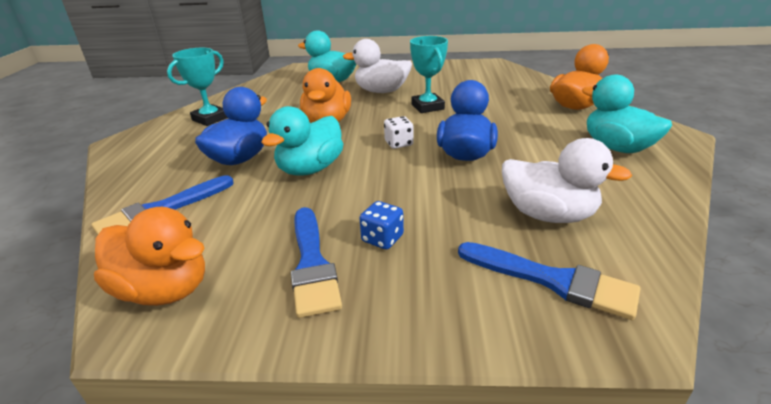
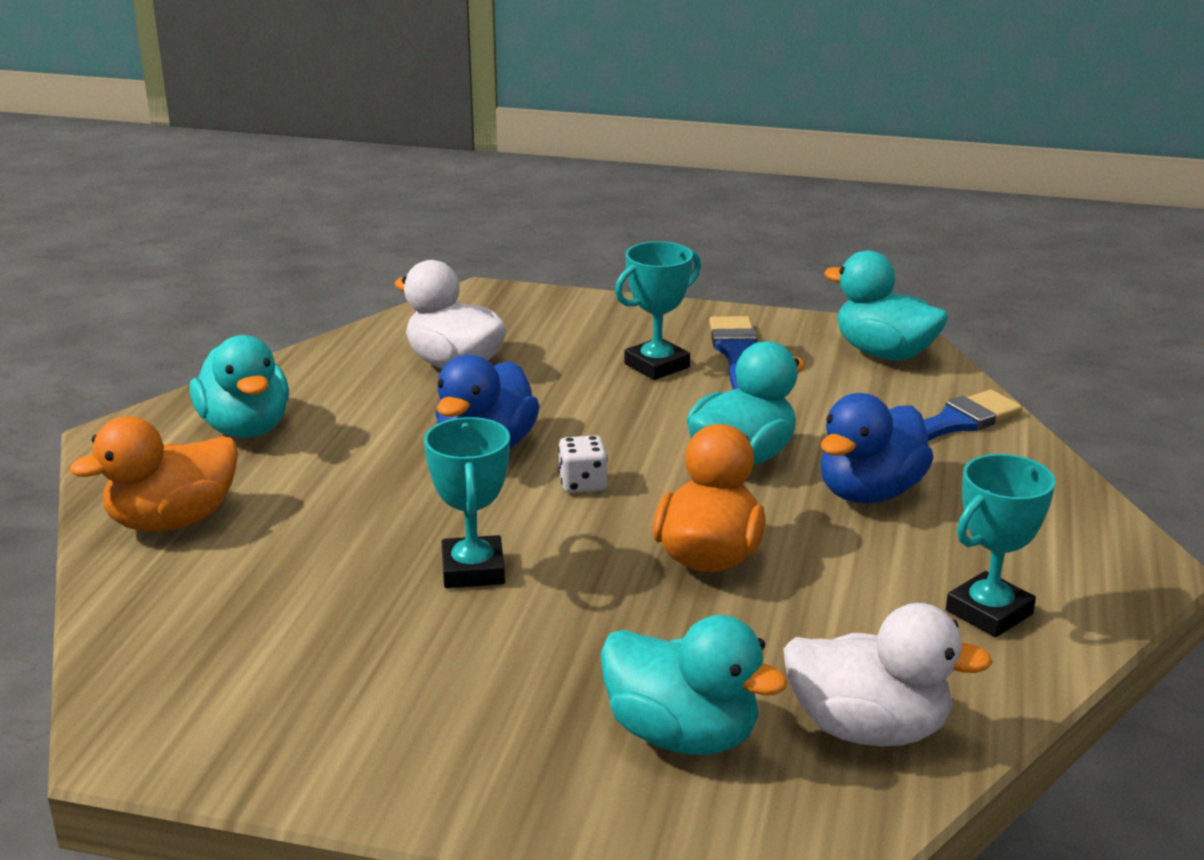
camera: 170 degrees left, 5 degrees down
(164, 289) = (884, 353): orange duck -> turquoise duck
(381, 91) = (553, 650): white duck -> white duck (868, 729)
(382, 238) = (657, 366): blue dice -> turquoise trophy
(553, 280) = (510, 321): blue brush -> none

